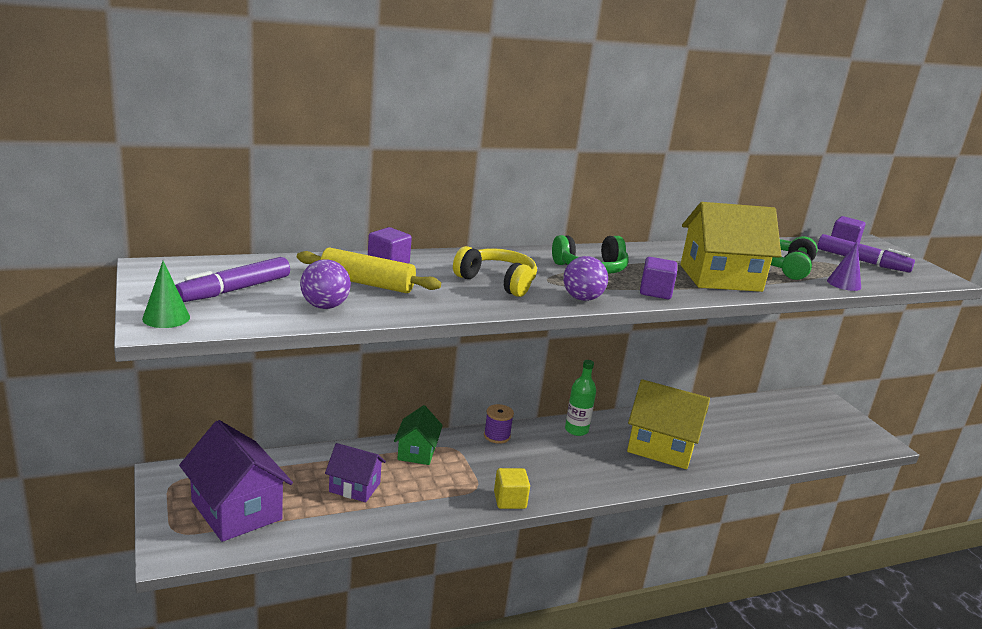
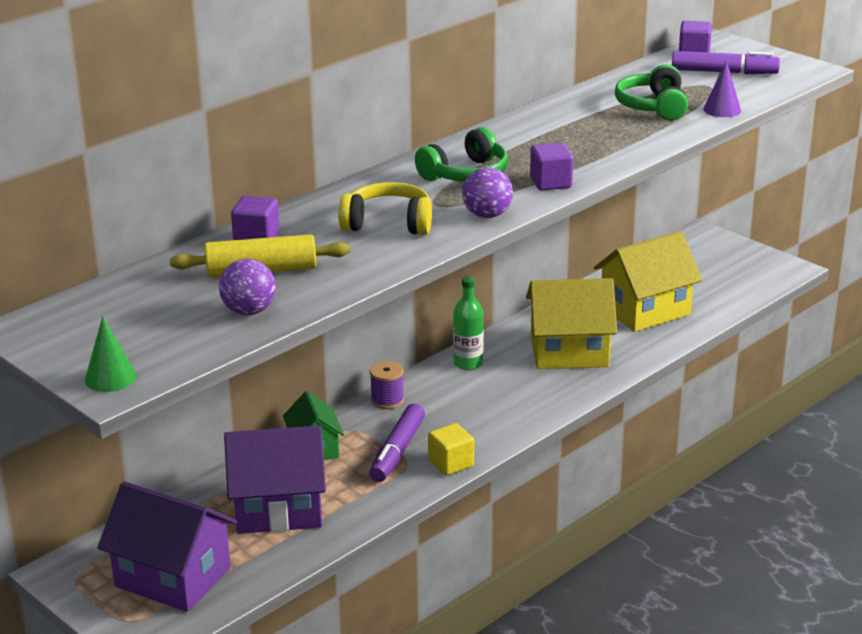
camera: 20 degrees left, 5 degrees up
(234, 290) = (138, 324): purple marker -> purple marker (397, 451)
(354, 487) = (278, 509): purple house -> purple house, size x1.71
(720, 278) = (601, 143): yellow house -> yellow house (645, 310)

